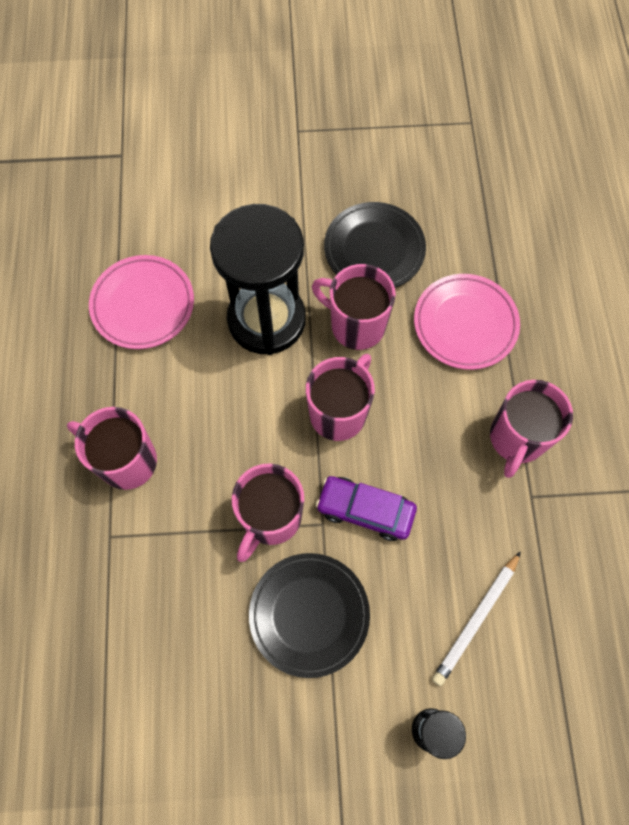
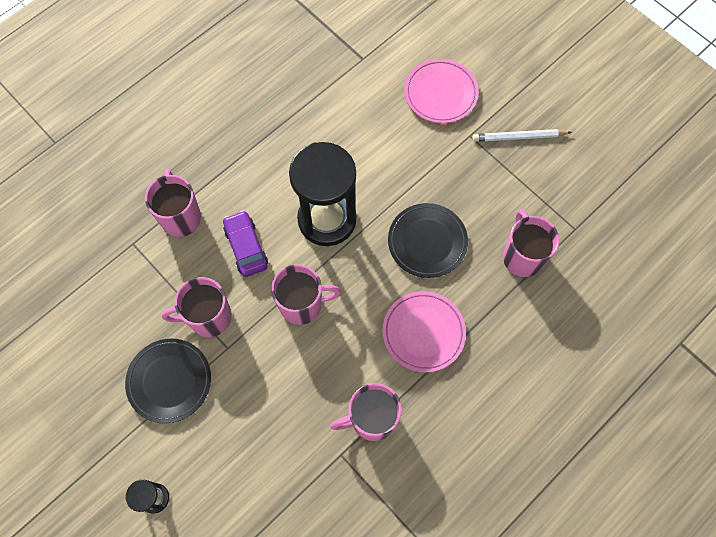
camera: 50 degrees right, 0 degrees up
(143, 305) = (279, 148): pink plate -> pink plate (440, 93)
(356, 325) = (367, 270): pink mug -> pink mug (522, 256)
(365, 510) = (254, 365): purple car -> purple car (246, 247)
(475, 619) = (237, 476): white pencil -> white pencil (518, 137)

